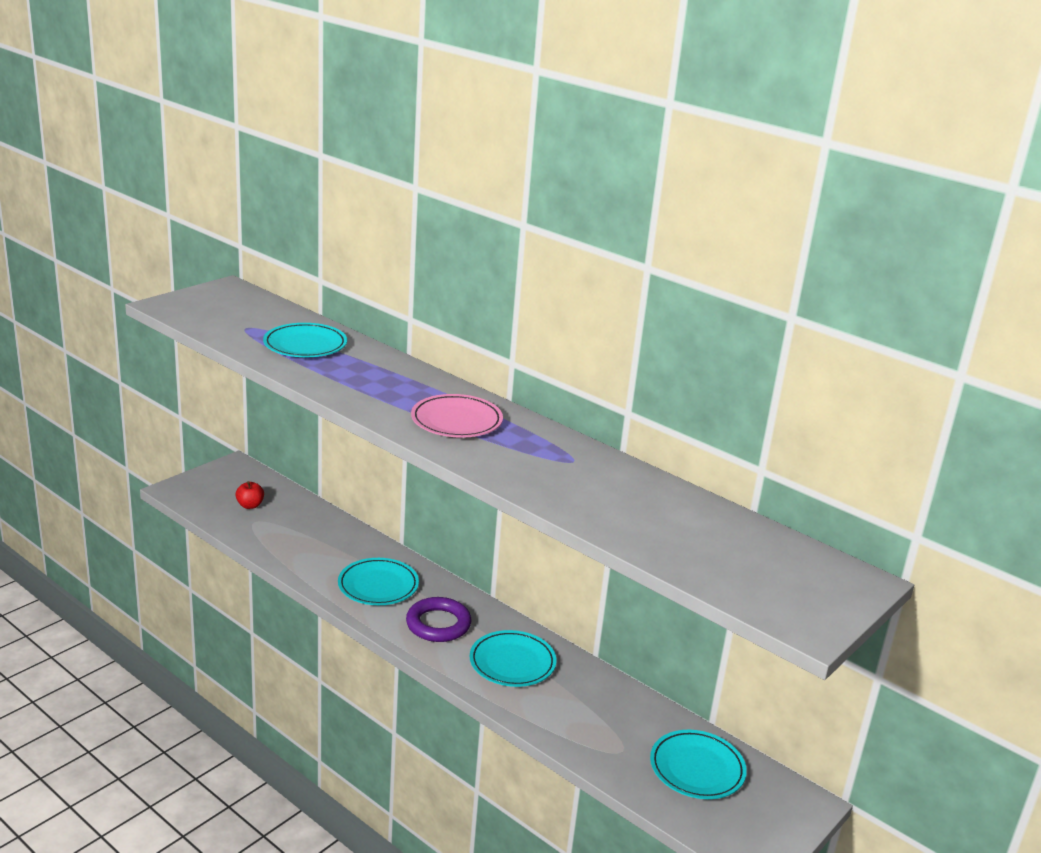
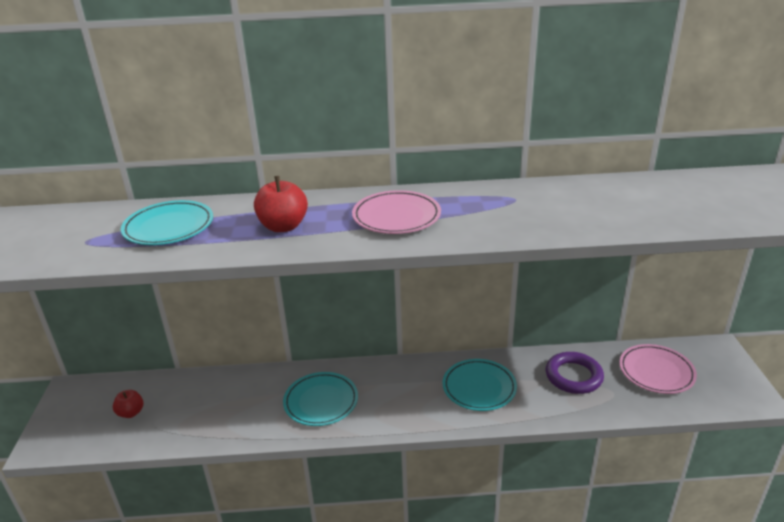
camera: 40 degrees left, 5 degrees up
(371, 384) = (283, 226): none -> red apple
(438, 624) = (400, 398): purple ring -> purple ring (573, 376)
(697, 768) = (656, 372): turquoise plate -> pink plate

